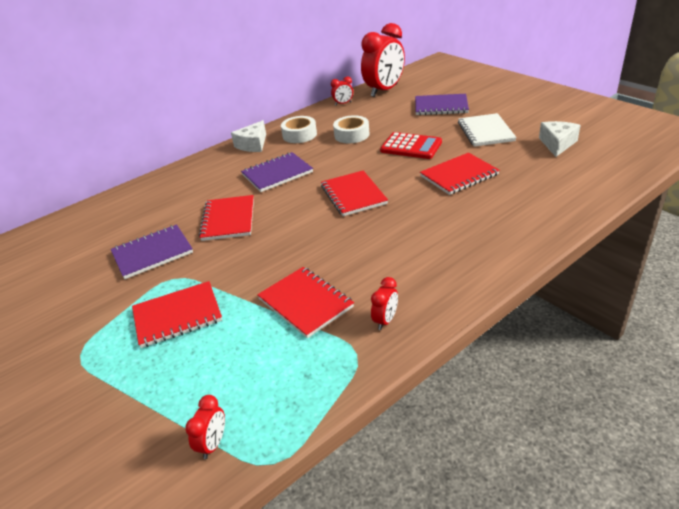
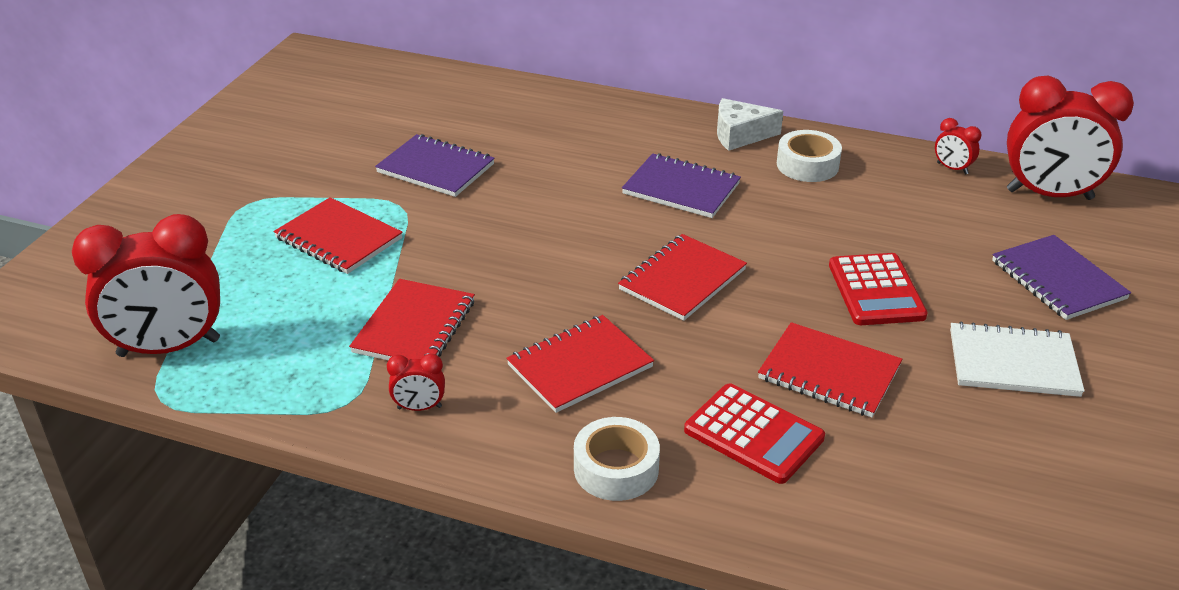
camera: 55 degrees right, 0 degrees up
(213, 444) = (169, 348): red clock -> red clock, size x2.37
(228, 219) = (541, 194): red notebook -> red notebook (579, 366)
(351, 135) = (856, 215): white tape -> white tape (616, 469)
(485, 132) = (1013, 363): white notebook -> white notebook turned 45 degrees clockwise
(488, 208) = (753, 434): none -> red calculator
(557, 144) = (1055, 470): white cheese -> none

